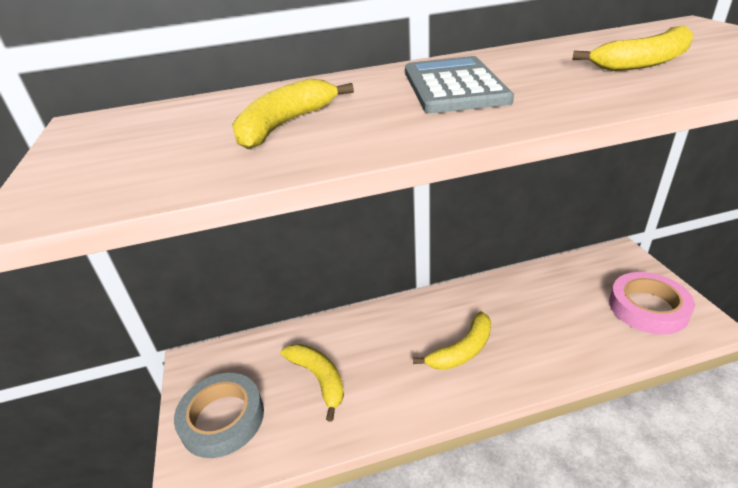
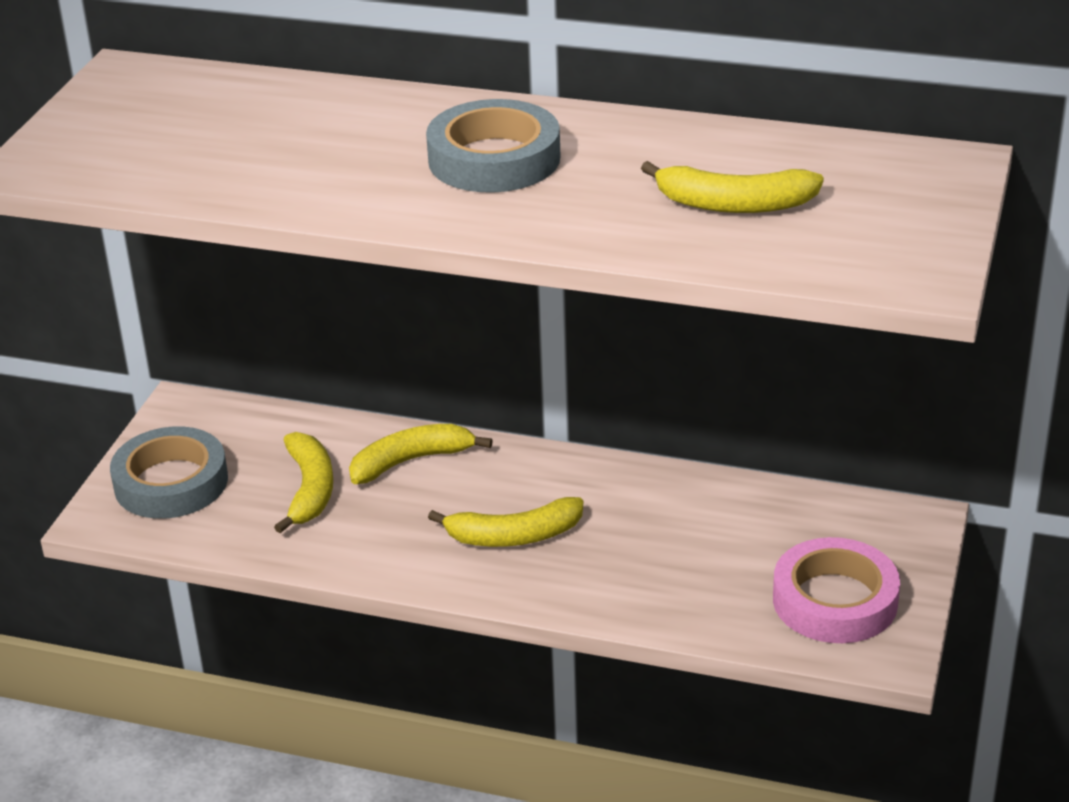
camera: 30 degrees right, 0 degrees up
(285, 125) = (280, 149): yellow banana -> yellow banana (410, 461)
(453, 86) = (494, 159): grey calculator -> grey tape

